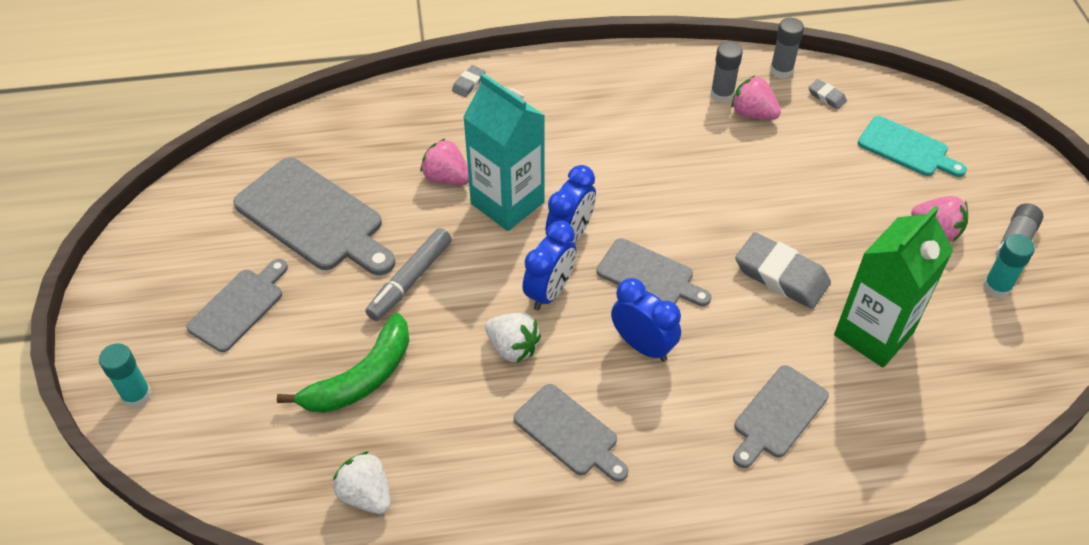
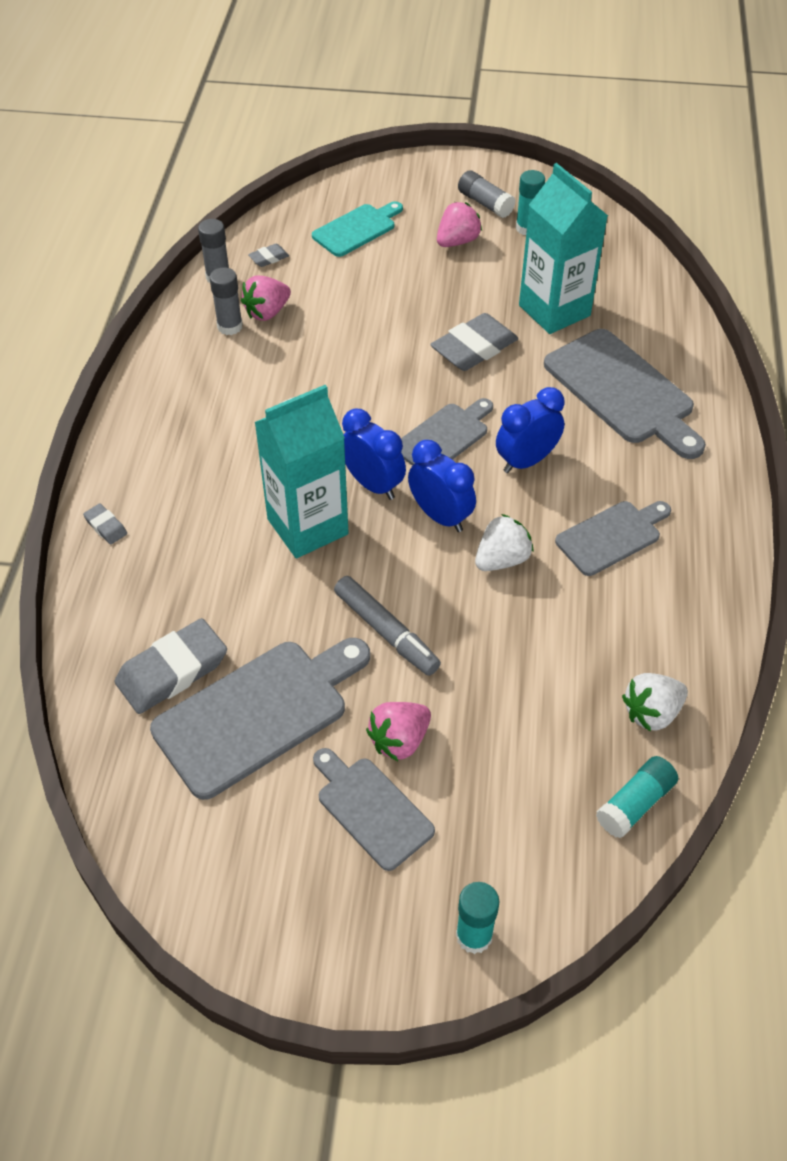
camera: 75 degrees left, 0 degrees up
(268, 493) = (635, 804): none -> turquoise glue stick
(342, 158) = (172, 671): none -> grey eraser
(361, 377) = (506, 697): green banana -> none
(447, 178) = (248, 573): pink strawberry -> pink strawberry (399, 740)
(778, 415) = (623, 391): grey cutting board -> grey cutting board, size x1.66
(873, 334) = (554, 310): green carton -> turquoise carton

